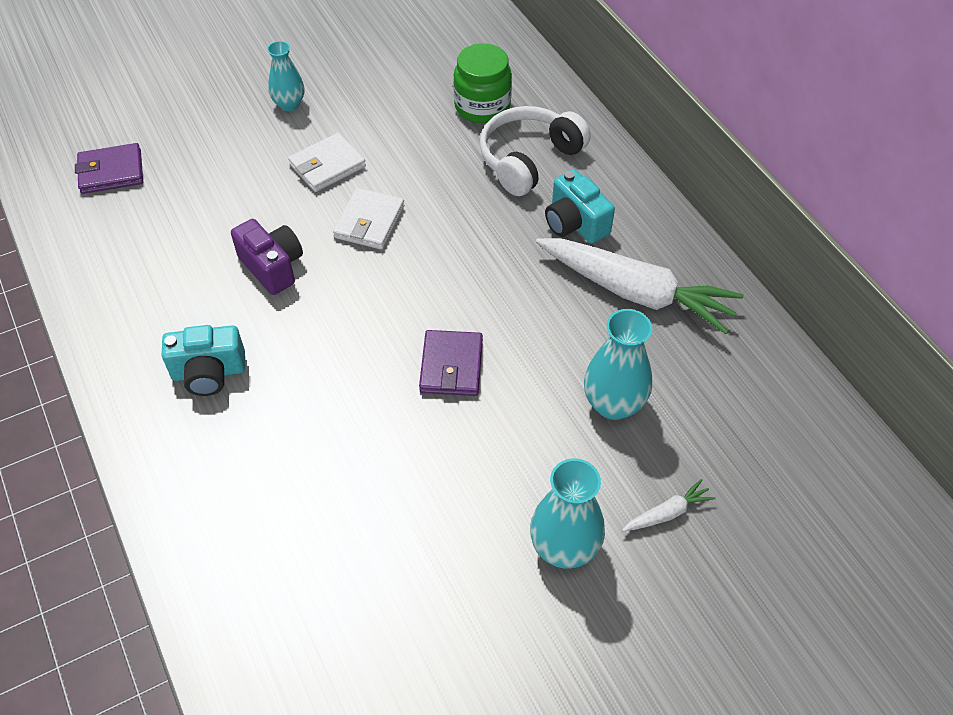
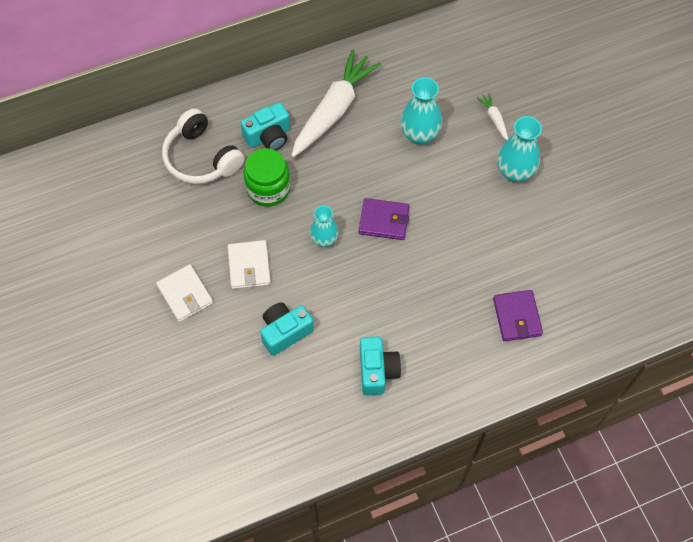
camera: 85 degrees left, 10 degrees up
(111, 172) = (164, 460): purple wallet -> purple wallet (517, 317)
(272, 267) = (285, 332): purple camera -> turquoise camera
(289, 104) = (107, 323): turquoise vase -> turquoise vase (324, 239)
(369, 222) = (249, 266): white wallet -> white wallet turned 60 degrees clockwise
(482, 107) = (138, 183): green jar -> green jar (268, 188)

